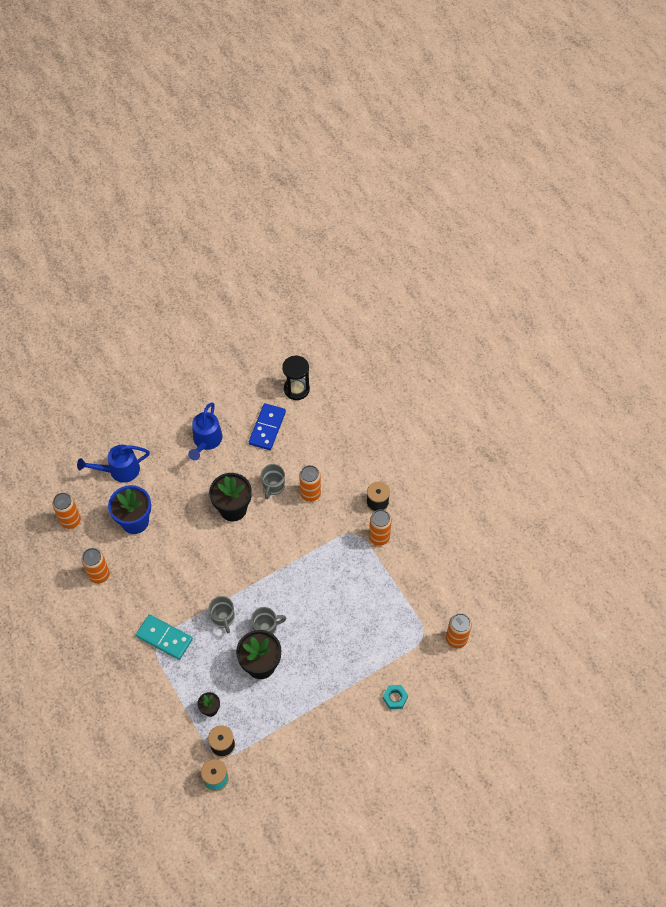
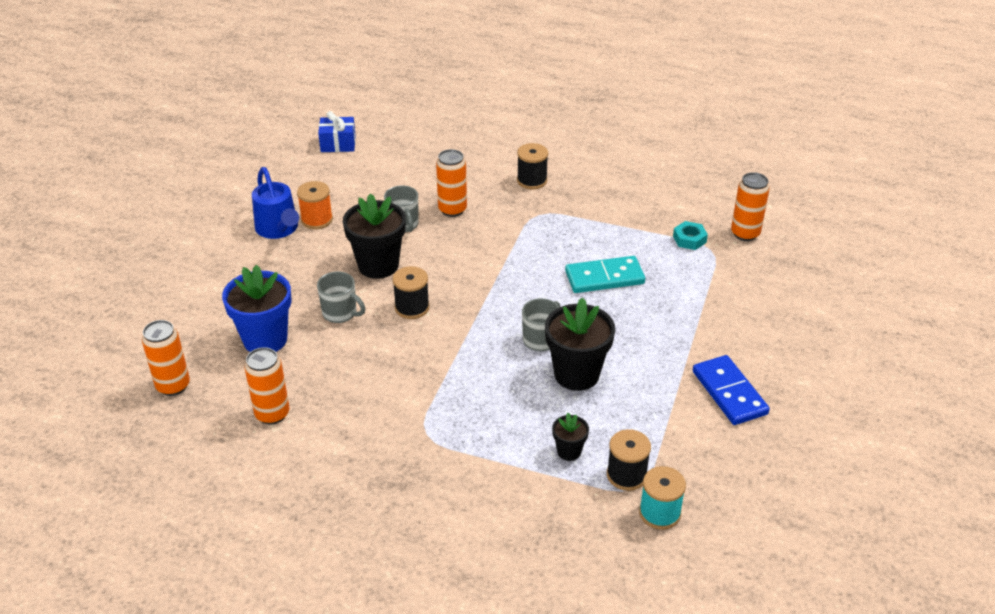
camera: 40 degrees left, 20 degrees down
(119, 470) = (192, 307): blue watering can -> none
(164, 638) = (429, 421): turquoise domino -> turquoise domino (604, 277)
(222, 554) = (412, 308): none -> black spool
(223, 618) = (481, 360): grey mug -> grey mug (340, 313)
(231, 448) = (317, 220): none -> orange spool
(267, 428) = (340, 186): blue domino -> blue domino (729, 392)
(296, 389) = (338, 144): black hourglass -> blue gift
(379, 537) = (567, 203): orange can -> none
(395, 698) = (752, 312): turquoise nut -> turquoise nut (689, 239)

